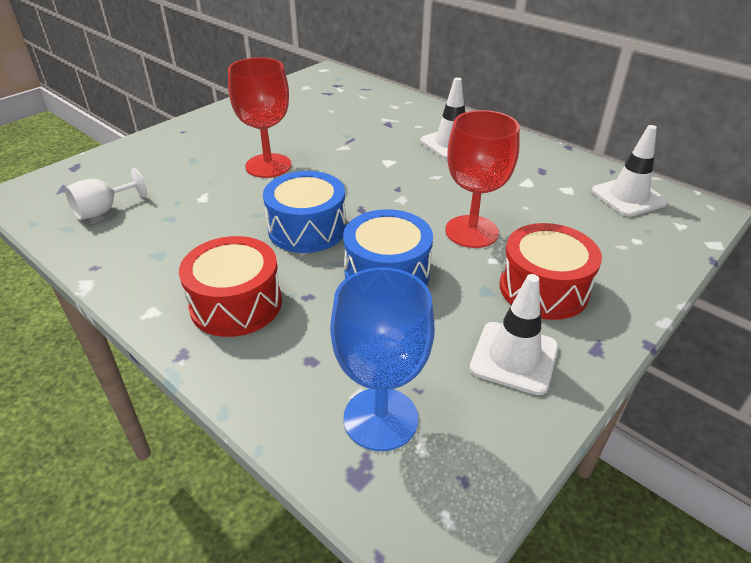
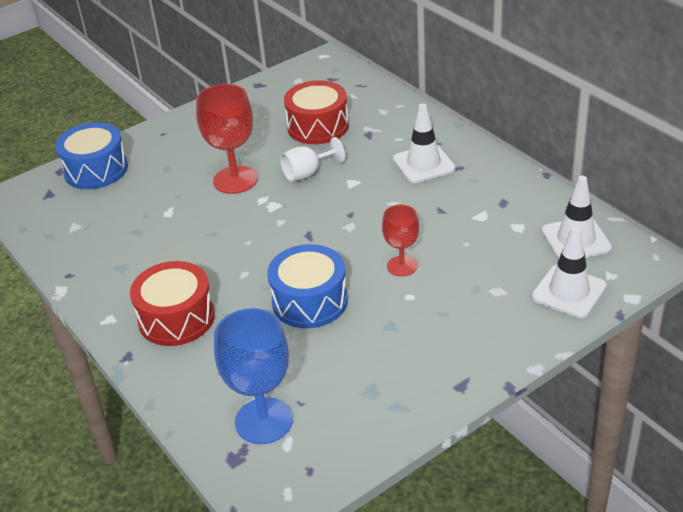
camera: 15 degrees right, 0 degrees up
(103, 210) = (81, 219): white goblet -> white goblet (307, 173)
(307, 229) = (253, 252): blue drum -> blue drum (96, 170)
(471, 231) = (402, 266): red goblet -> red goblet, size x0.60
(514, 358) = (387, 385): white traffic cone -> white traffic cone (569, 292)
(543, 289) = (442, 328): red drum -> red drum (318, 126)

